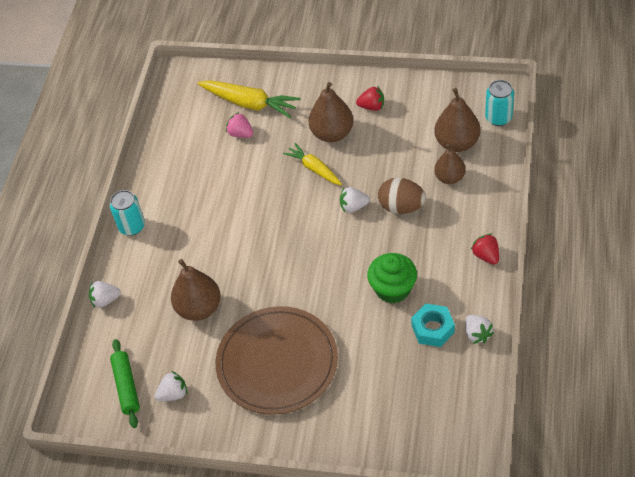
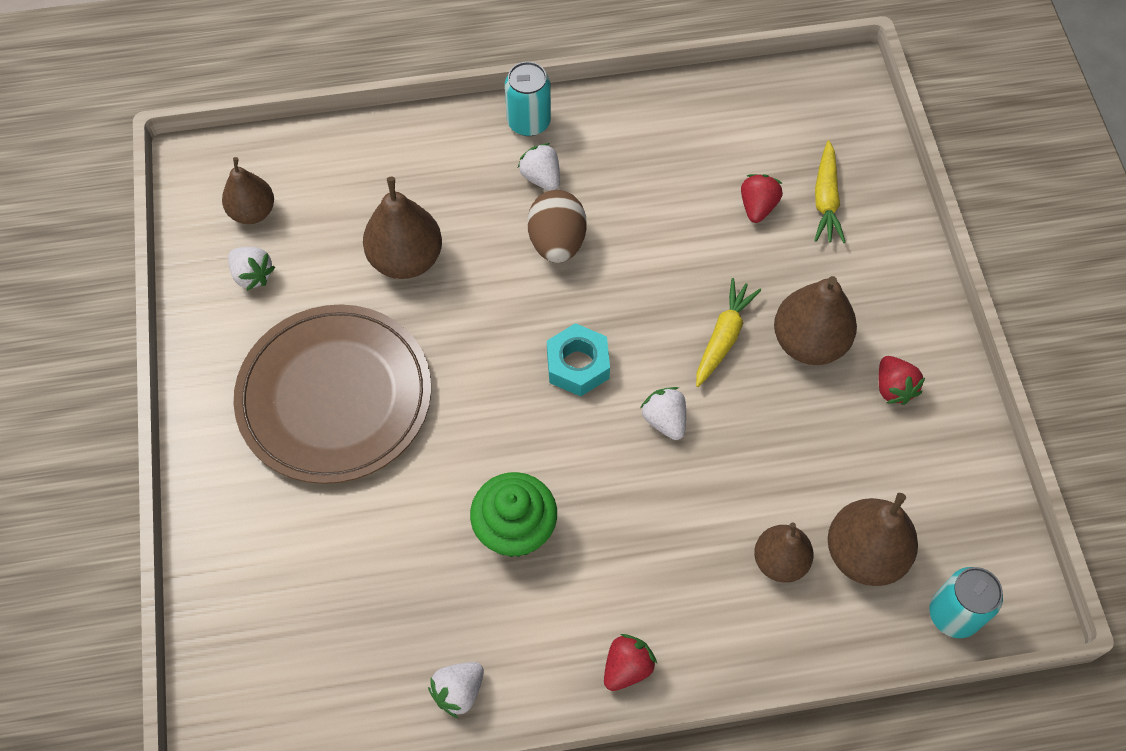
camera: 65 degrees right, 10 degrees up
(105, 300) = (390, 135): white strawberry -> white strawberry (541, 178)
(126, 386) = (253, 212): green rolling pin -> brown pear
(240, 134) = (757, 207): pink strawberry -> red strawberry
(250, 103) = (825, 200): yellow carrot -> yellow carrot, size x0.64
(401, 207) = (688, 497): brown egg -> brown egg (557, 242)
(432, 329) = (451, 614): turquoise nut -> turquoise nut (578, 365)

